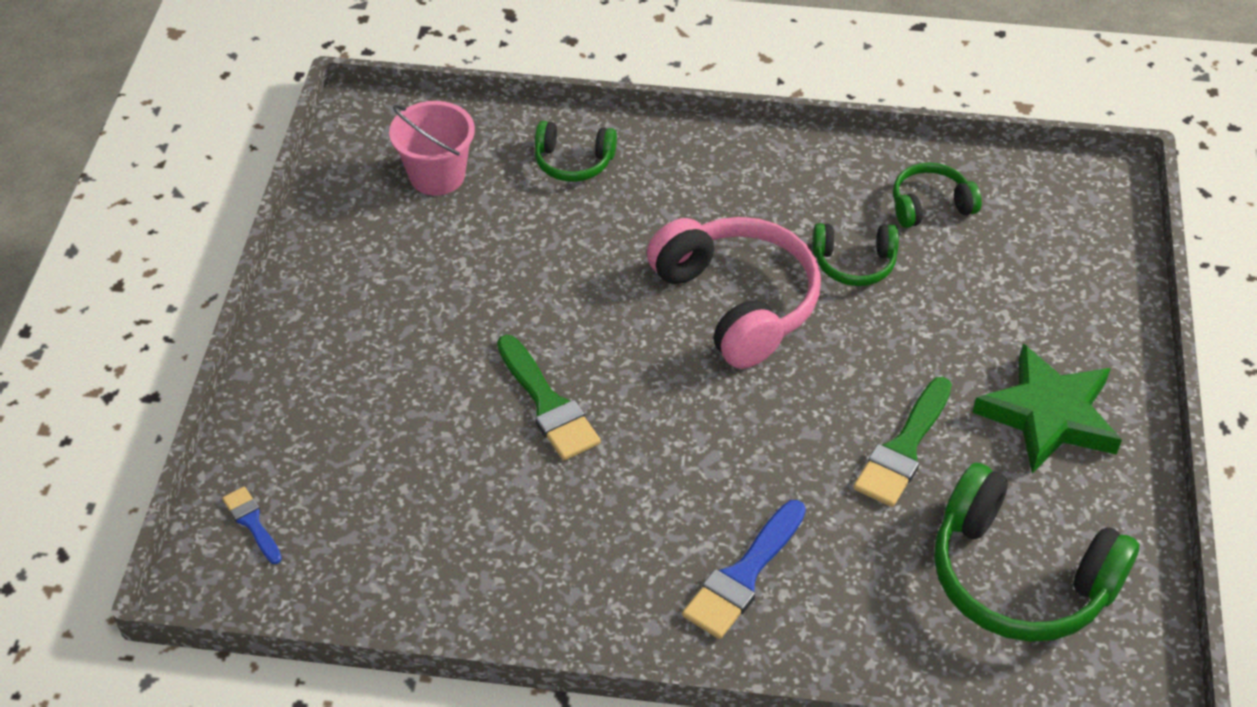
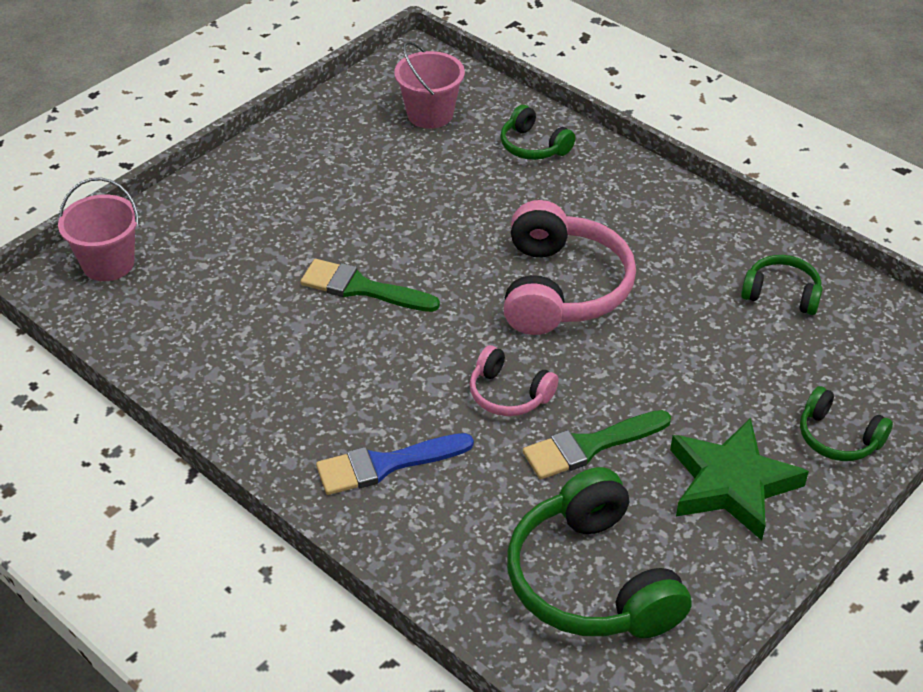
camera: 35 degrees right, 5 degrees down
(252, 522) = (108, 263): blue brush -> pink bucket
(548, 404) = (361, 288): green brush -> green brush turned 105 degrees clockwise
(788, 438) = (508, 394): none -> pink headphones
(854, 263) = (678, 305): green headphones -> green headphones (838, 437)

